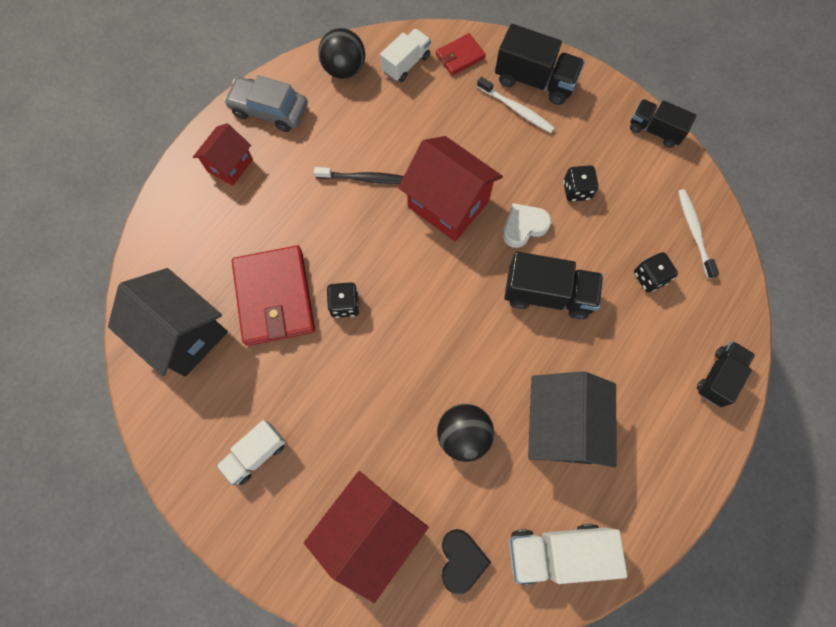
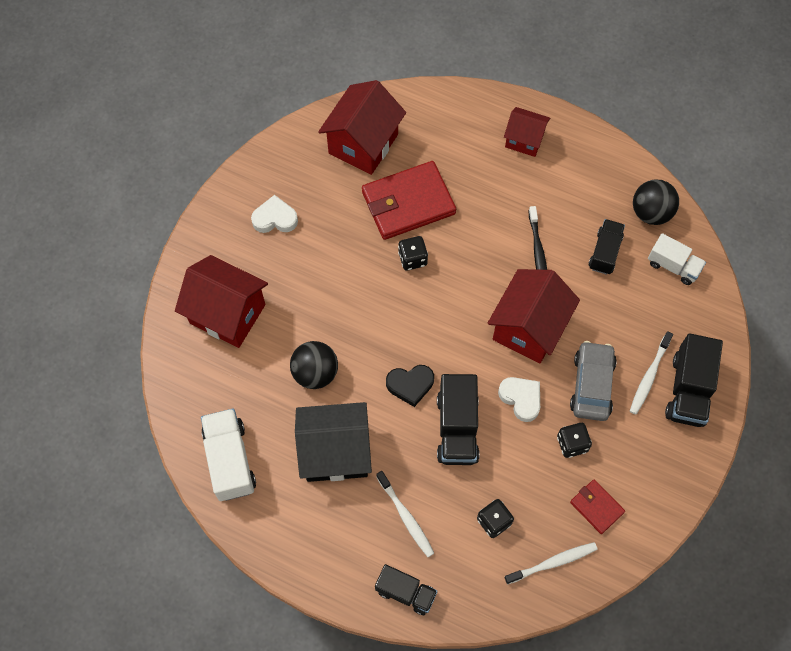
camera: 80 degrees right, 5 degrees down
(184, 334) = (363, 144): black house -> red house
(256, 454) = (275, 218): white truck -> white heart
(269, 110) = (589, 158): grey car -> grey car (591, 385)
(460, 56) = (697, 314): red wallet -> red wallet (596, 507)
(461, 560) = (214, 386): black heart -> black heart (410, 385)
(638, 363) = (405, 516): none -> white toothbrush
(655, 130) = (661, 516): black truck -> black truck (604, 252)

